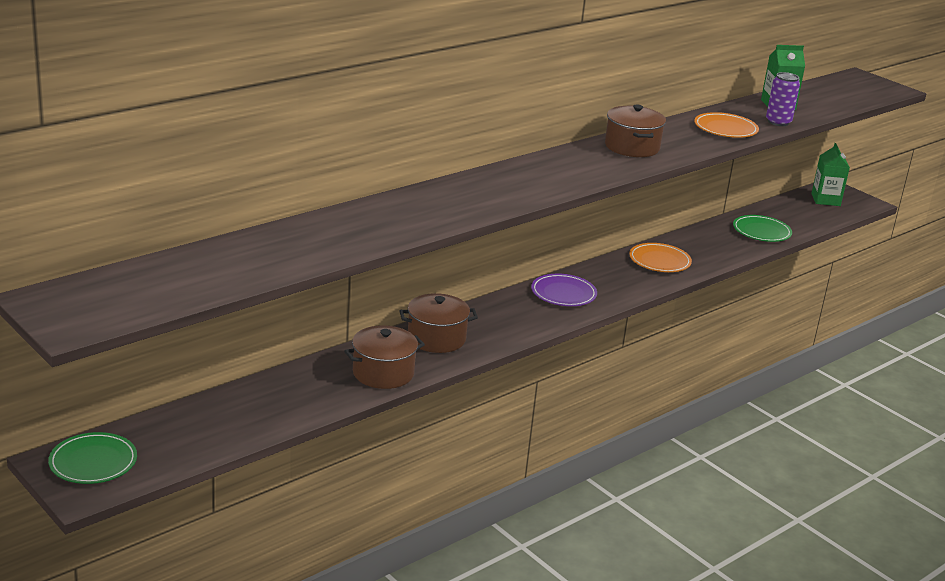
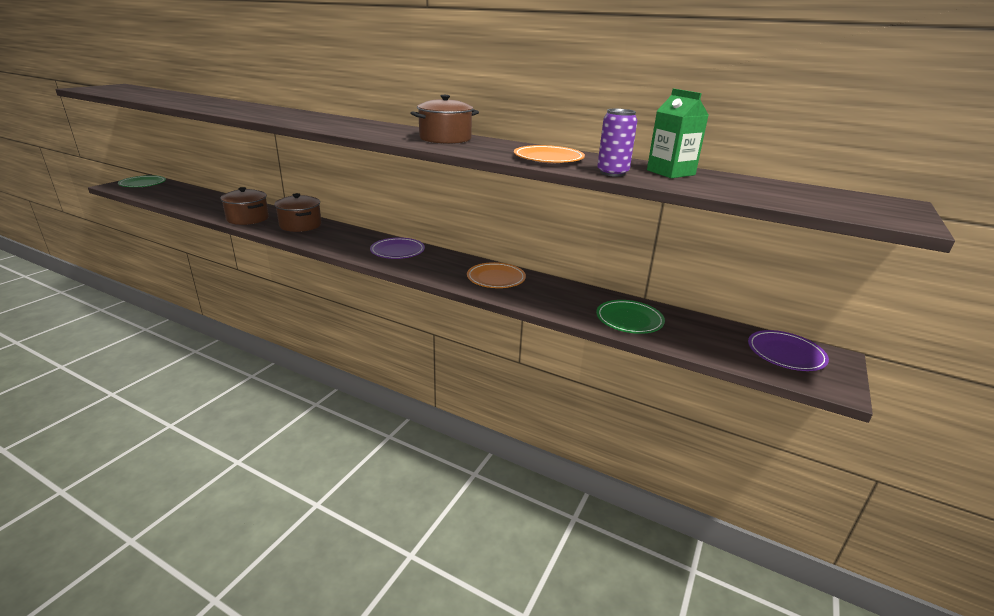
camera: 70 degrees right, 0 degrees up
(825, 200) = (785, 353): green carton -> purple plate

